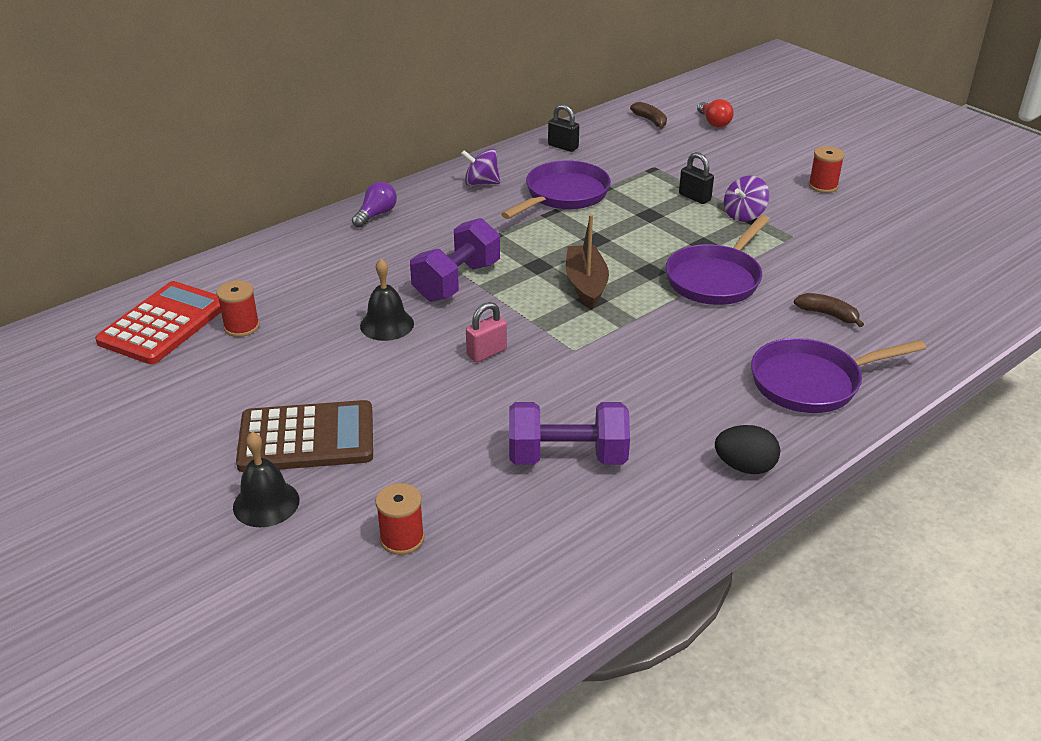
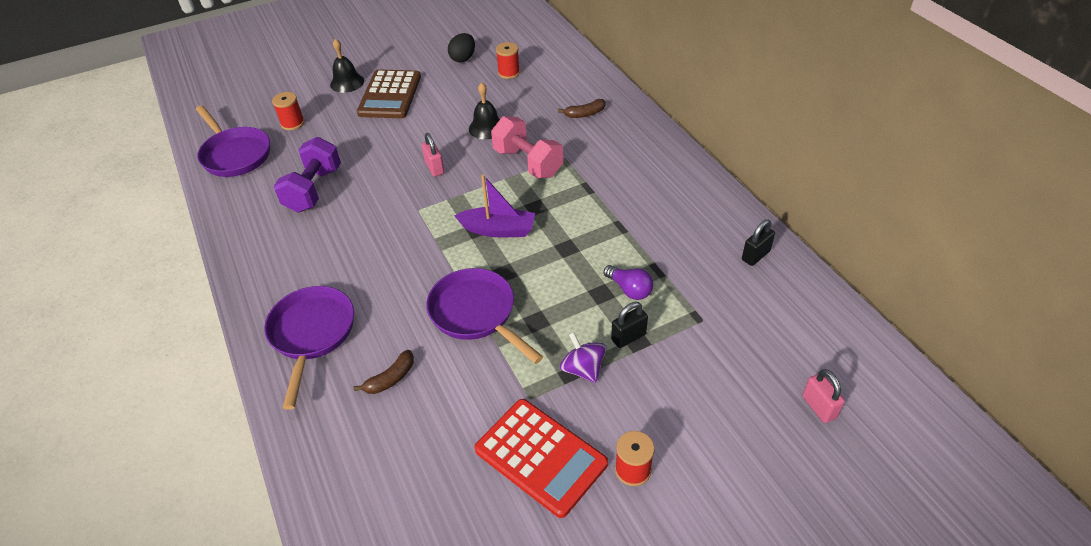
camera: 105 degrees right, 10 degrees up
(163, 324) = (524, 46): red calculator -> red calculator (540, 457)
(376, 215) = (638, 130): purple light bulb -> purple light bulb (629, 289)
(457, 281) = (528, 162): purple dumbbell -> pink dumbbell
(481, 183) = (683, 190): purple spinning top -> none
(563, 195) = (651, 240): purple pan -> purple pan (235, 154)
(586, 284) = (498, 230): brown boat -> purple boat
(650, 121) = (823, 343): brown banana -> brown banana (584, 114)
(714, 122) = (818, 407): red light bulb -> pink padlock
(745, 467) = (253, 268): black egg -> black egg (463, 58)

